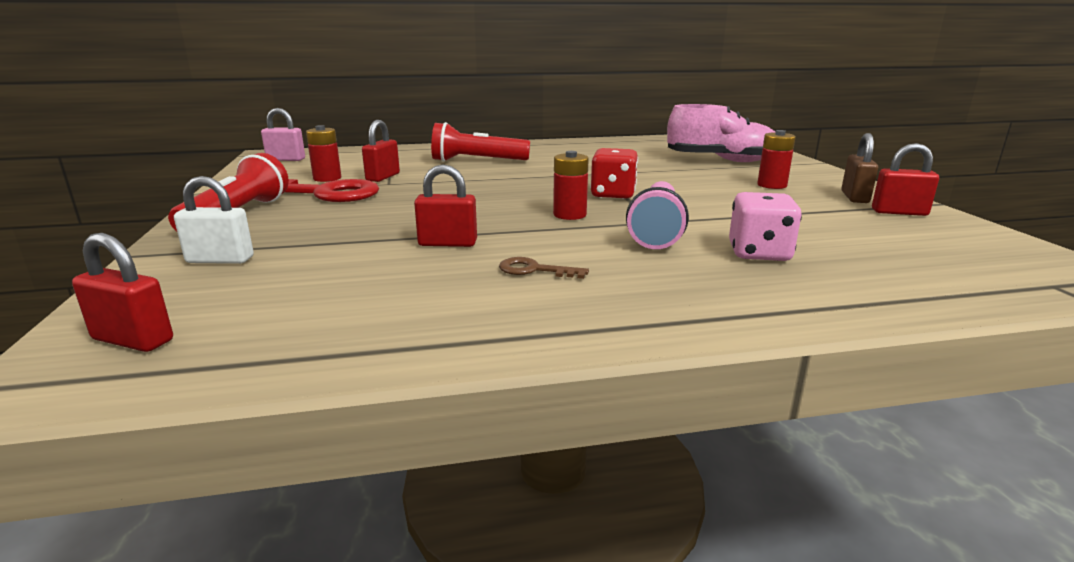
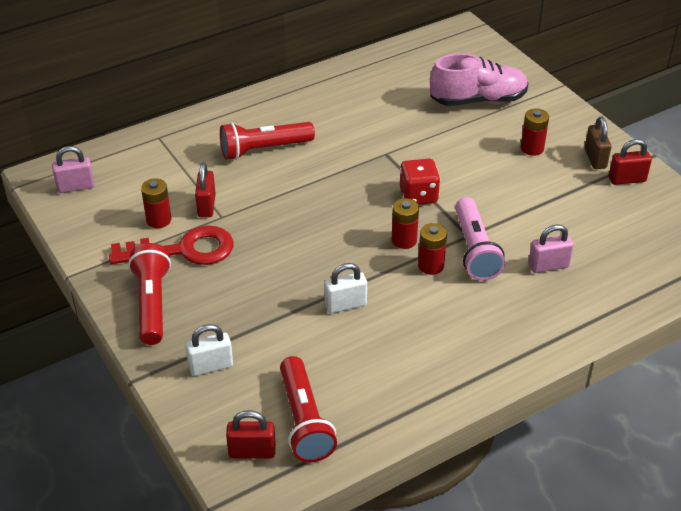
camera: 20 degrees left, 20 degrees up
(255, 324) = (304, 420): none -> red flashlight
(447, 243) = (345, 305): red padlock -> white padlock
(534, 270) = (422, 323): brown key -> none
(588, 233) = (431, 266): none -> red battery
(759, 253) = (548, 266): pink dice -> pink padlock

